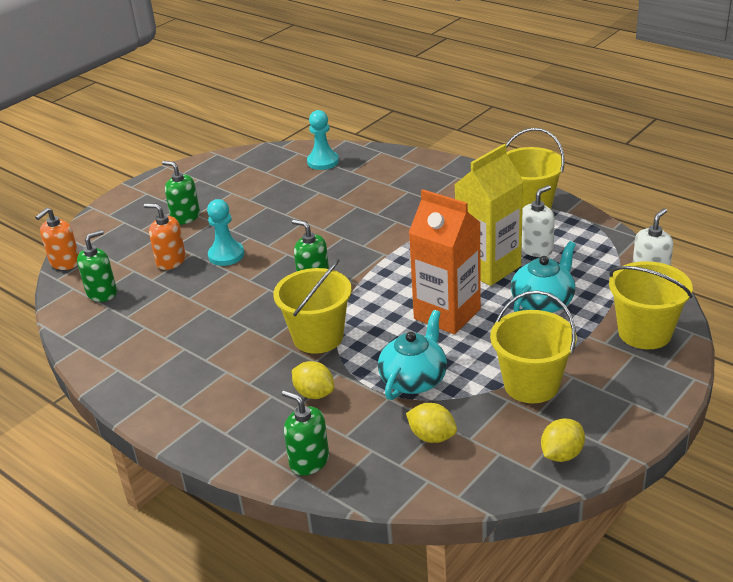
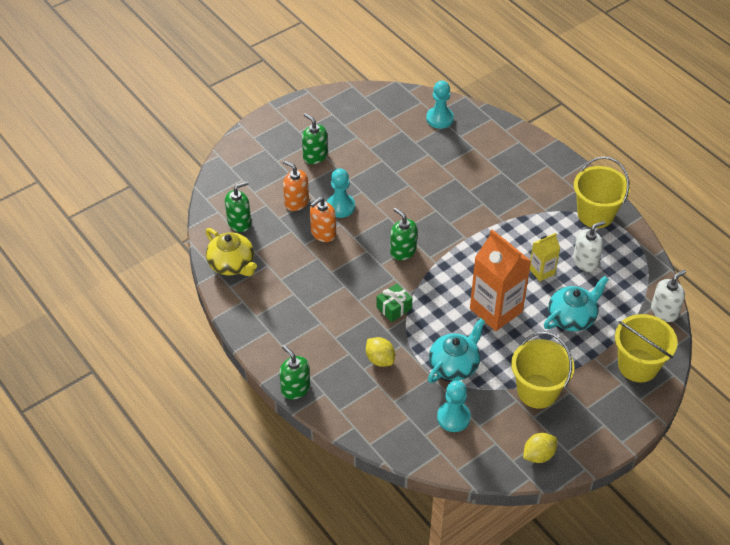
camera: 10 degrees right, 15 degrees up
(65, 262) = (214, 183): orange soap dispenser -> orange soap dispenser (323, 233)
(98, 335) = (232, 264): none -> yellow teapot
(309, 461) = (364, 416): green soap dispenser -> green soap dispenser (295, 388)
(318, 337) = (394, 308): yellow bucket -> green gift
(432, 436) = (453, 417): yellow lemon -> turquoise pawn
(488, 267) = (542, 271): yellow carton -> yellow carton, size x0.51

